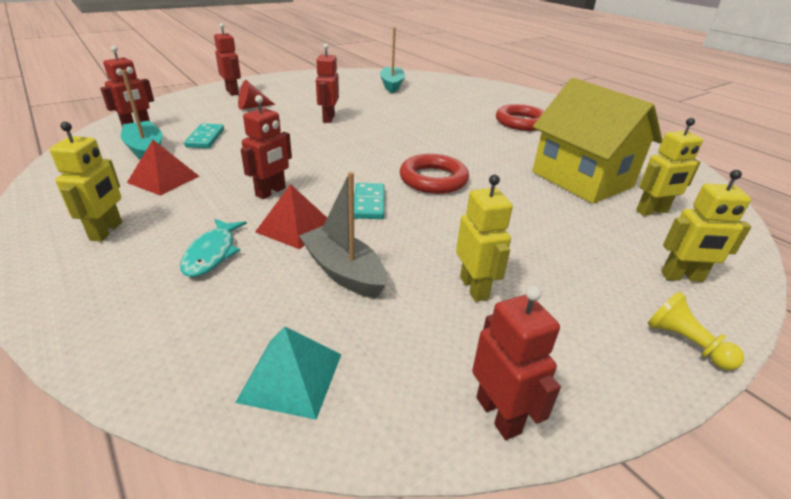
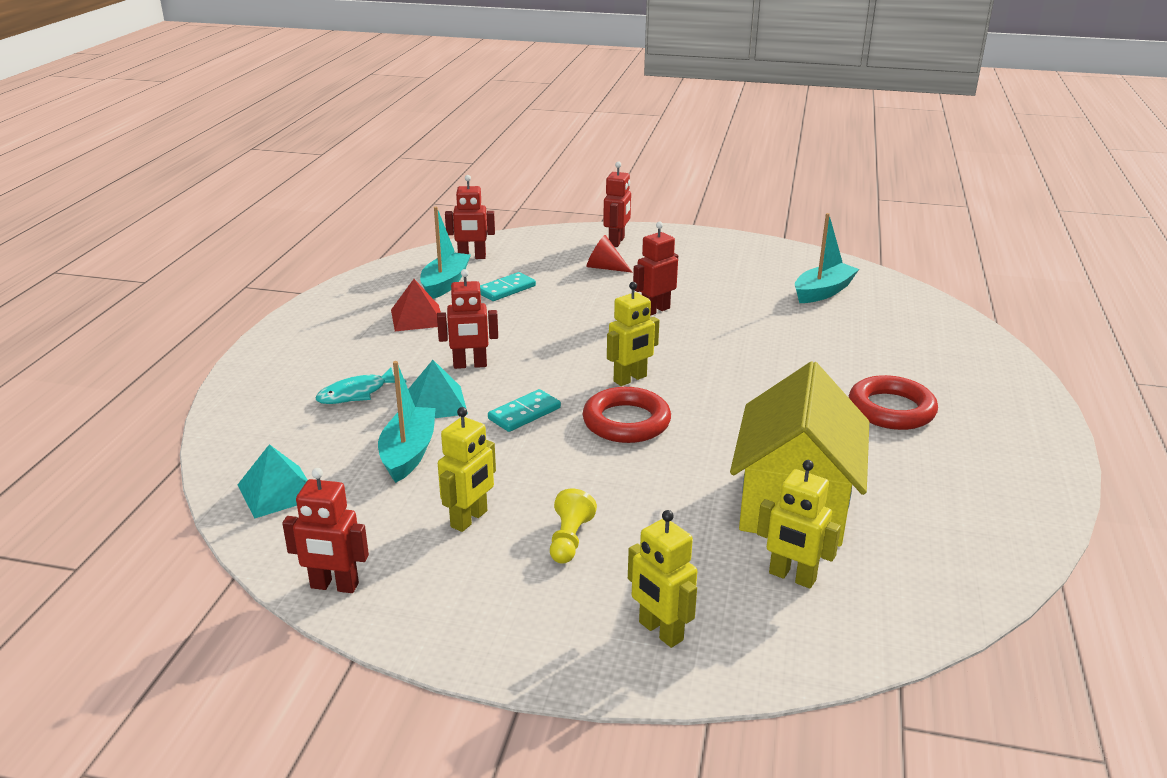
camera: 50 degrees right, 5 degrees down
(107, 231) = (327, 344): yellow robot -> yellow robot (630, 379)
(294, 227) = (436, 403): red pyramid -> turquoise pyramid
(344, 272) = (408, 453): grey boat -> turquoise boat
(498, 414) = (334, 586): red robot -> red robot turned 75 degrees clockwise
(685, 343) = (536, 657): yellow pawn -> yellow pawn (569, 539)

